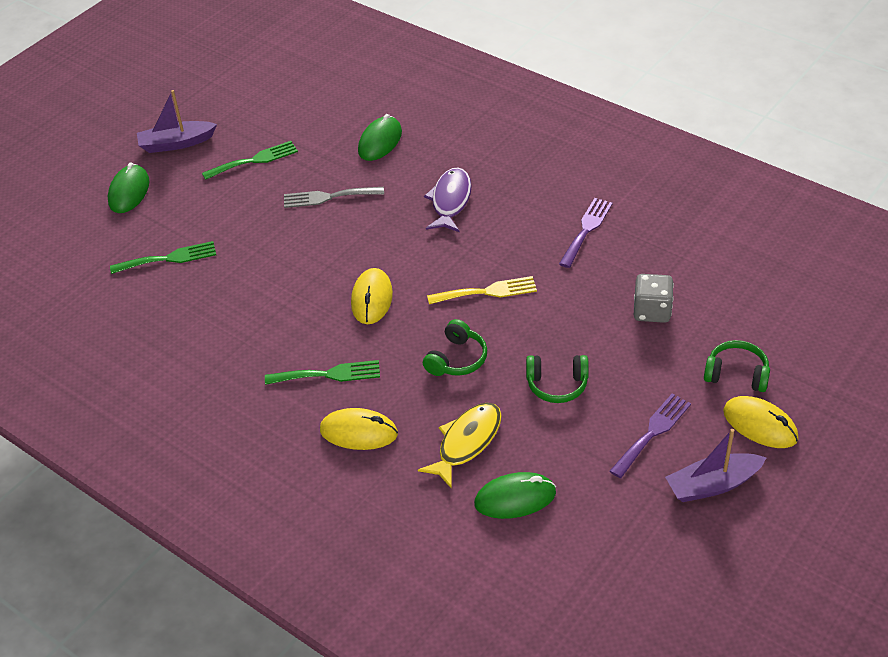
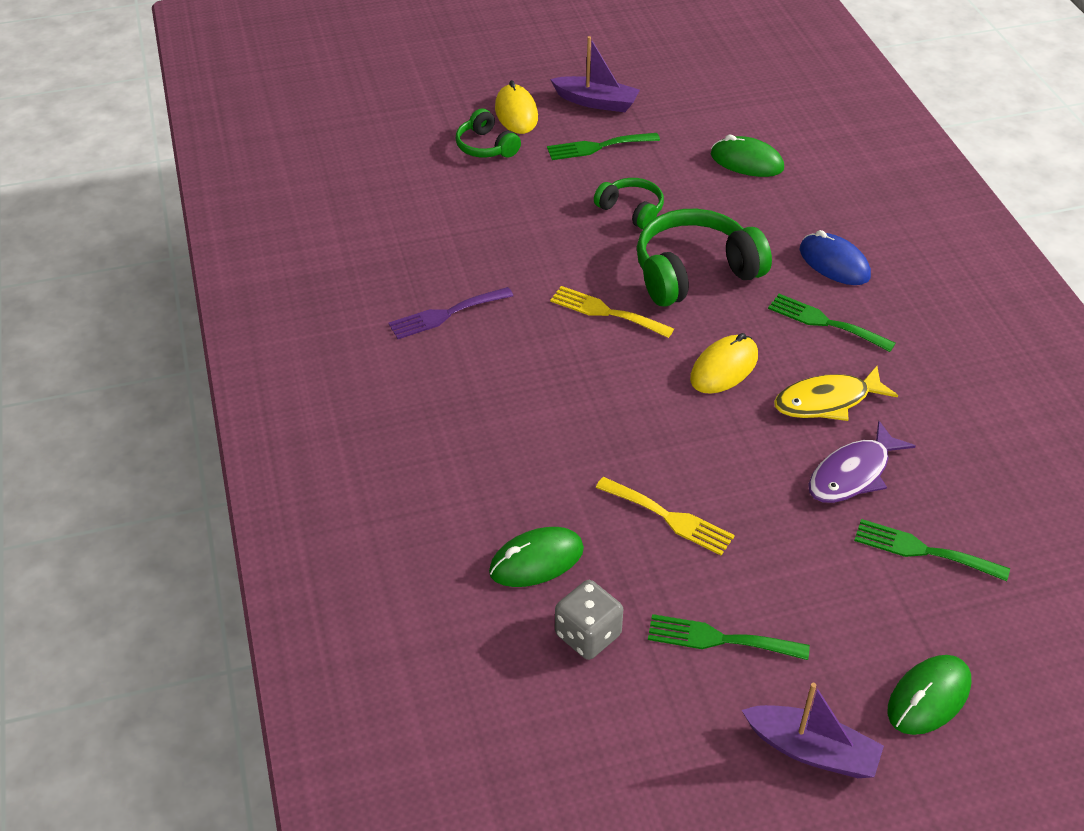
camera: 145 degrees left, 0 degrees up
(328, 197) = (669, 518): grey fork -> yellow fork
(359, 432) = (834, 263): yellow mouse -> blue mouse
(450, 201) = (539, 426): purple fish -> purple fish (853, 474)
(457, 359) = (694, 272): green headphones -> green headphones, size x1.83
(466, 442) = (748, 211): yellow fish -> yellow fish (827, 401)
(652, 311) = (486, 218): grey dice -> grey dice (588, 635)
(652, 432) = (598, 147): purple fork -> green fork

